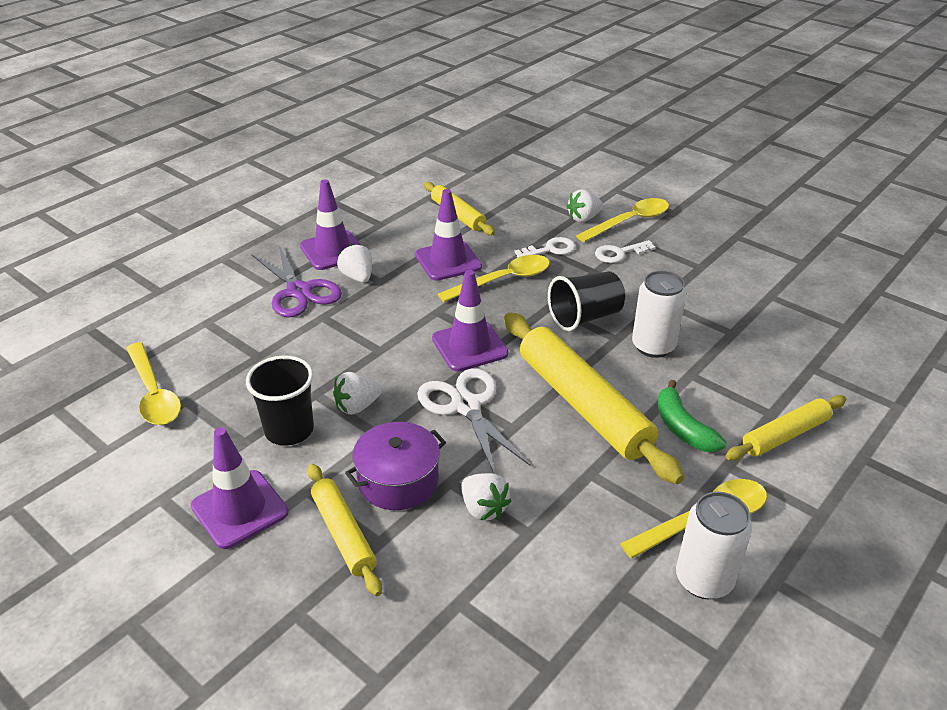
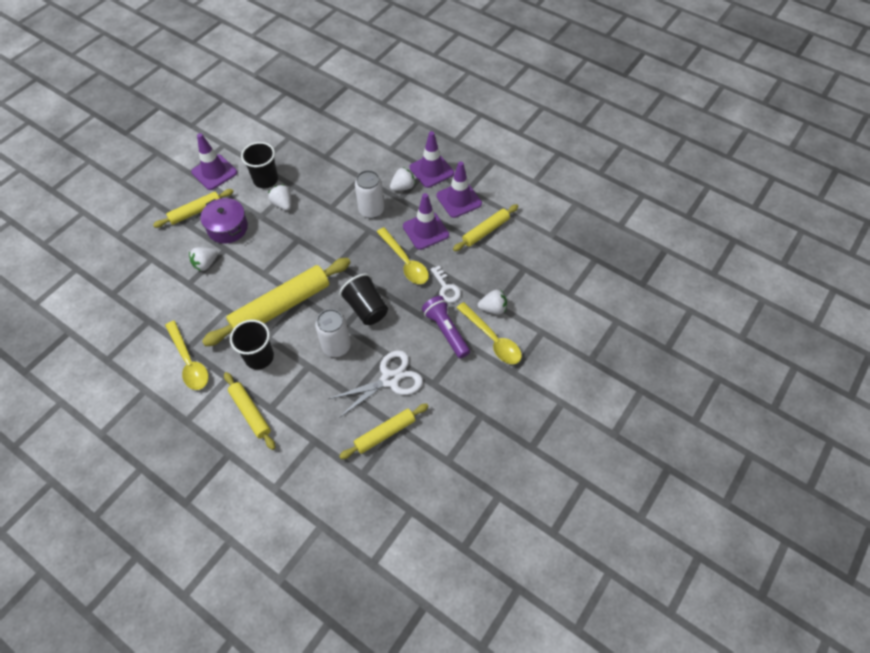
camera: 85 degrees right, 20 degrees up
(154, 394) = (294, 123): yellow spoon -> none
(299, 291) = (385, 162): purple scissors -> none
(466, 406) = (281, 251): white scissors -> white scissors (390, 379)
(469, 346) = (335, 249): purple traffic cone -> purple traffic cone (459, 200)
(583, 218) = (493, 308): white strawberry -> white strawberry turned 120 degrees clockwise
(619, 253) = (446, 331): white key -> purple flashlight
(682, 428) = (259, 357): green banana -> black cup
(704, 579) = (150, 357): white can -> white can (371, 210)
(782, 306) = (385, 433): none -> yellow rolling pin

